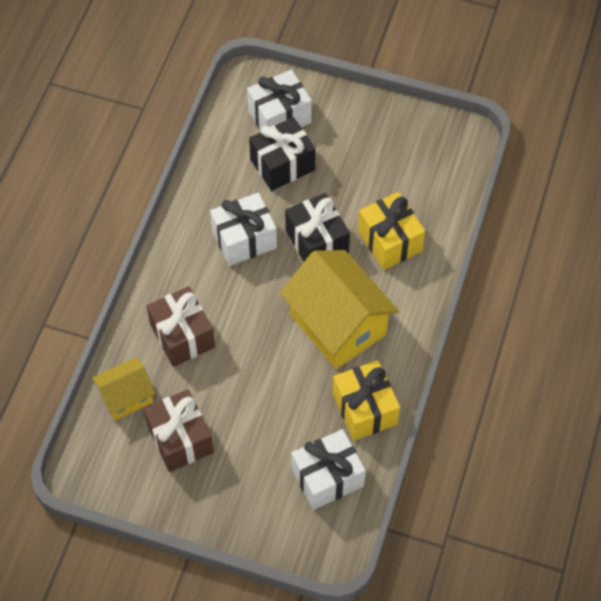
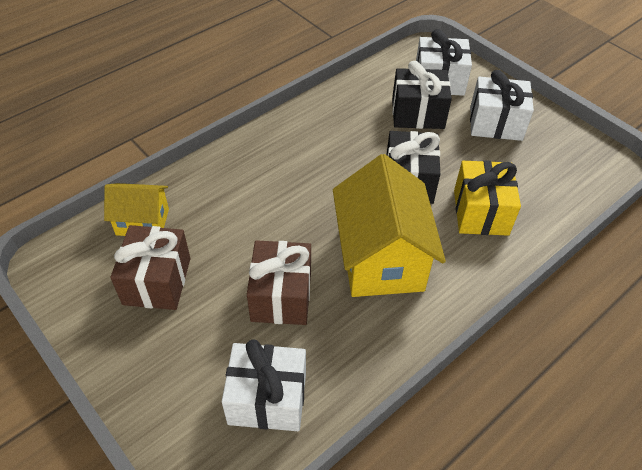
camera: 30 degrees right, 10 degrees down
(182, 336) = (231, 198): brown gift -> brown gift (281, 296)
(244, 239) = (343, 151): white gift -> white gift (495, 123)
(365, 409) = (355, 350): yellow gift -> none

